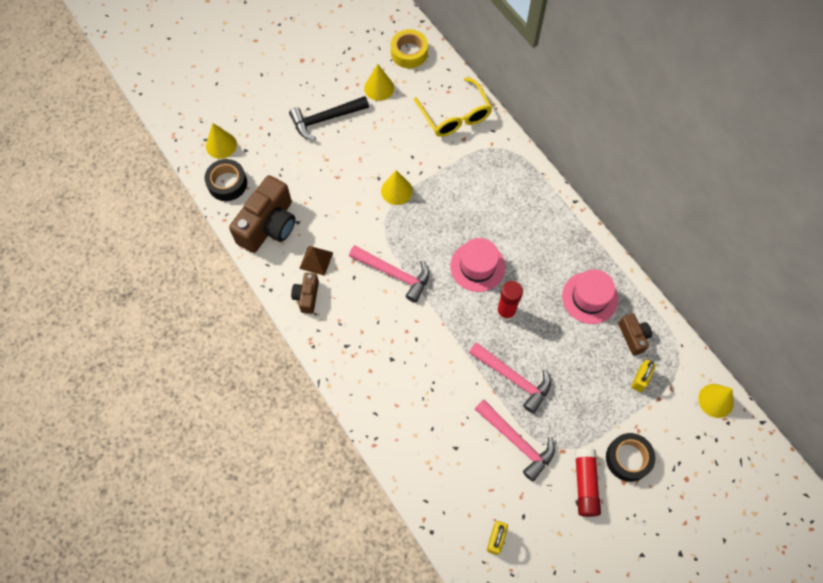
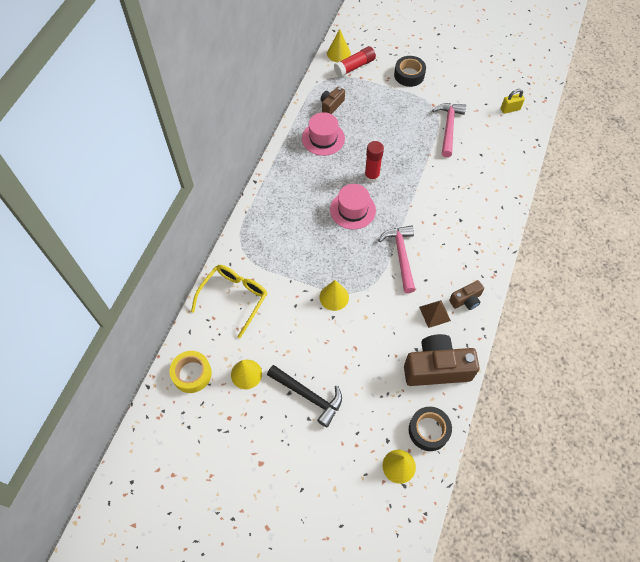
camera: 125 degrees left, 5 degrees down
(513, 378) = (412, 149): pink hammer -> none
(585, 484) = (441, 86): red glue stick -> red glue stick (354, 66)
(640, 379) = (356, 90): yellow padlock -> none

